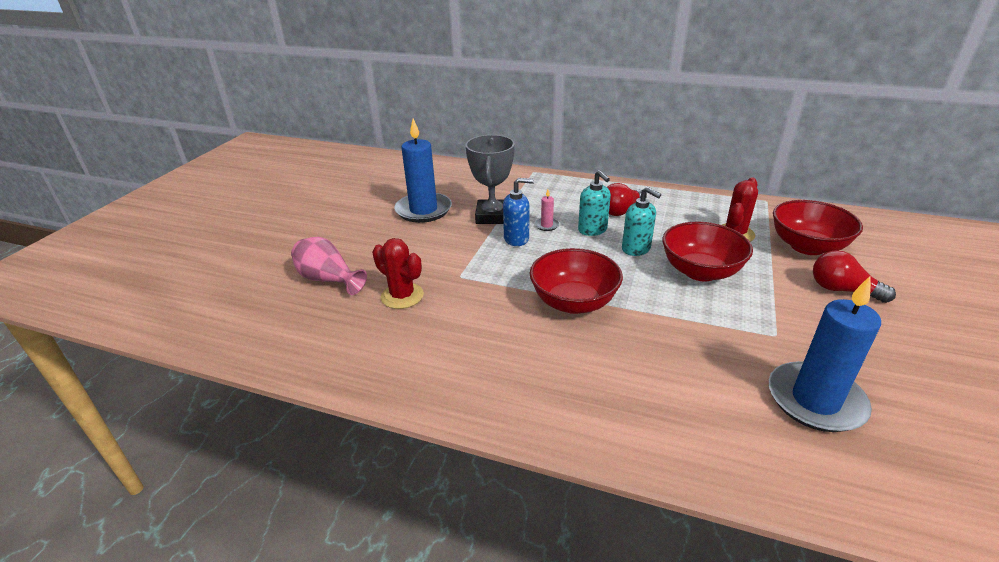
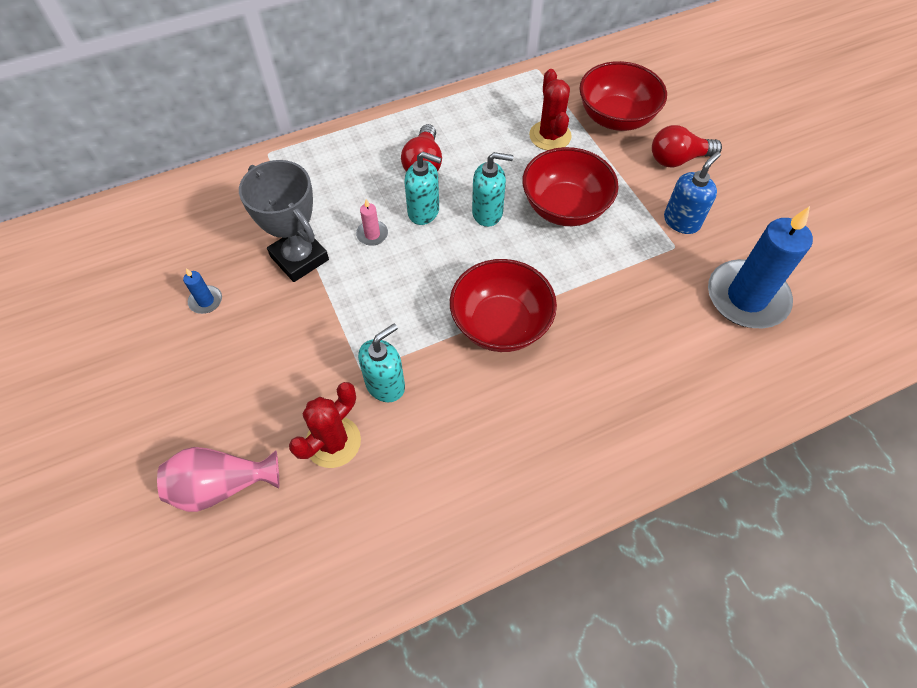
camera: 45 degrees left, 25 degrees up
(402, 296) = (333, 442): red cactus -> red cactus turned 45 degrees counterclockwise
(423, 210) = (206, 301): blue candle -> blue candle, size x0.41
(464, 289) = (385, 385): none -> turquoise soap dispenser
(516, 239) = (362, 276): blue soap dispenser -> blue soap dispenser (681, 221)

